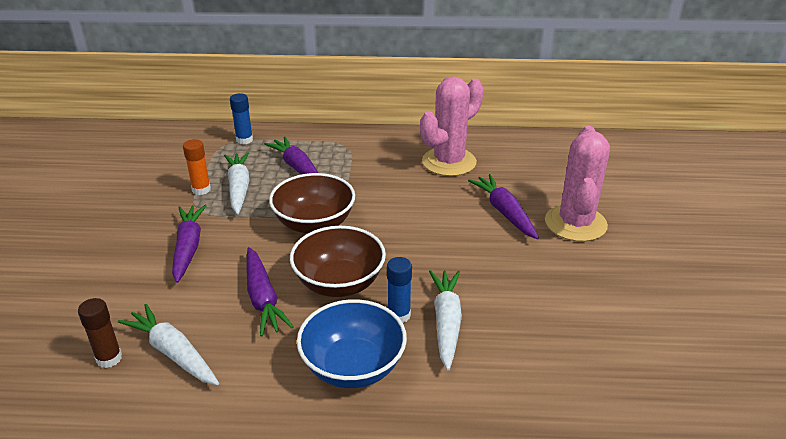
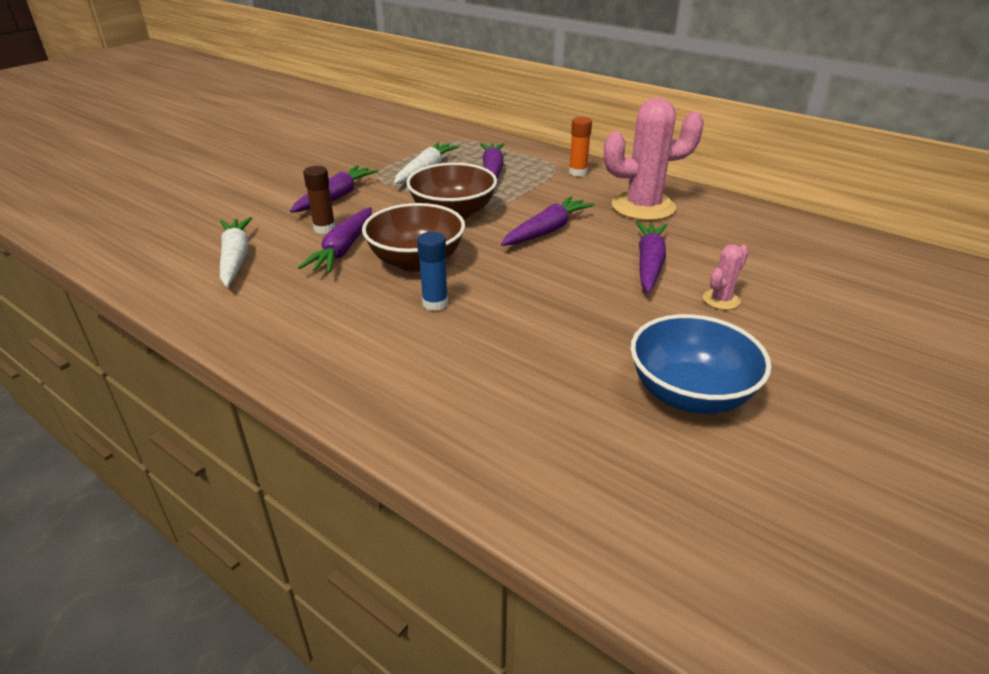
camera: 35 degrees right, 0 degrees up
(109, 358) = (194, 245): brown glue stick -> brown glue stick (324, 228)
(201, 189) = (396, 163): orange glue stick -> orange glue stick (578, 172)
(244, 140) = (474, 141): blue glue stick -> none
(353, 367) = (346, 323): blue bowl -> blue bowl (690, 394)
(405, 211) = (547, 231): none -> purple carrot
(446, 322) = (470, 326): white carrot -> none
(575, 223) = (721, 300): pink cactus -> pink cactus, size x0.46

